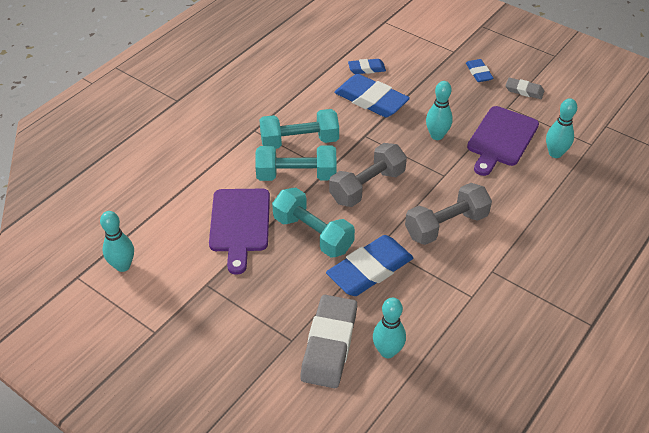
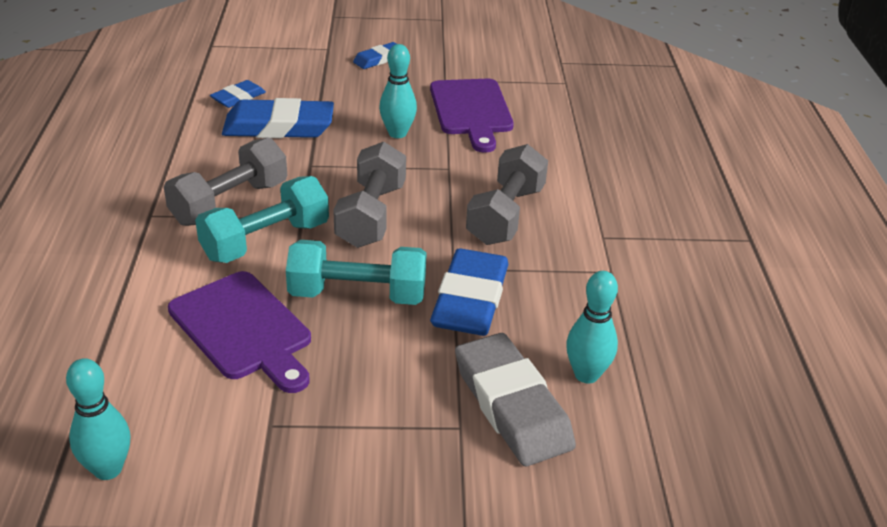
camera: 40 degrees left, 10 degrees down
(299, 141) = (230, 203): turquoise dumbbell -> grey dumbbell
(479, 73) = (378, 59): blue eraser -> blue eraser turned 75 degrees counterclockwise
(524, 91) = (446, 59): grey eraser -> none
(555, 153) = (540, 103): turquoise bowling pin -> none

